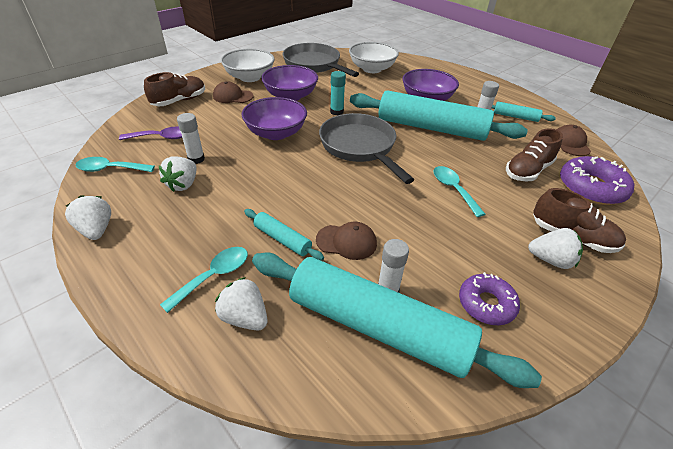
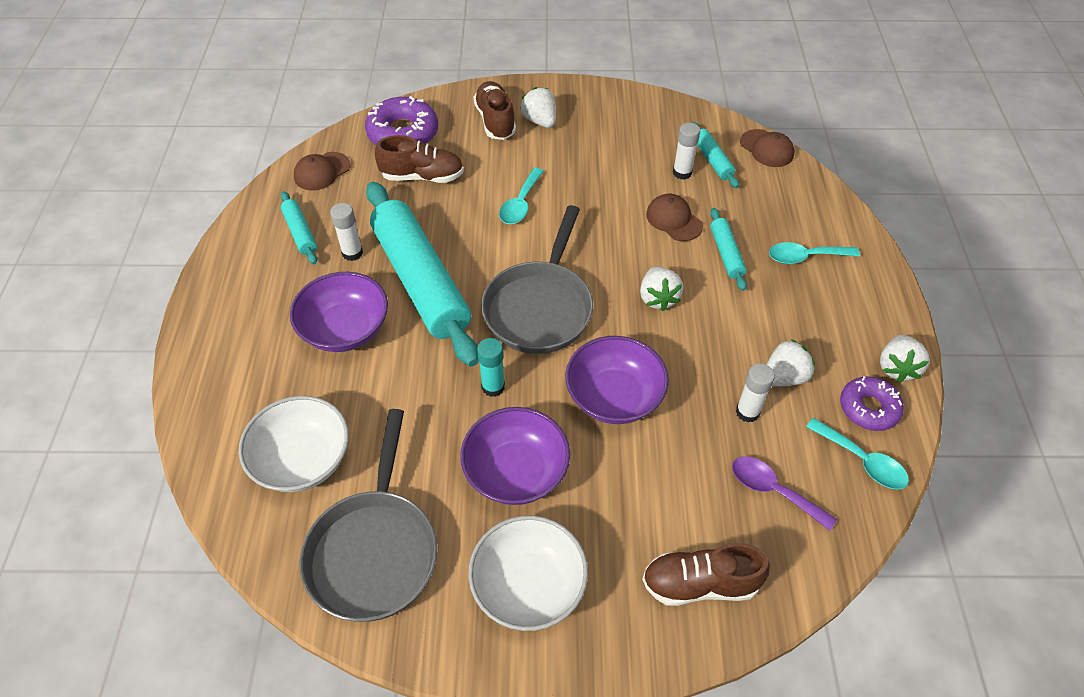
camera: 135 degrees left, 10 degrees up
(233, 96) = (604, 537): brown cap -> brown cap (766, 148)
(245, 317) = (799, 215): white strawberry -> white strawberry (658, 298)
(378, 326) = (712, 160): turquoise rolling pin -> turquoise rolling pin, size x0.43
(486, 304) = (625, 129): purple donut -> purple donut (868, 408)

